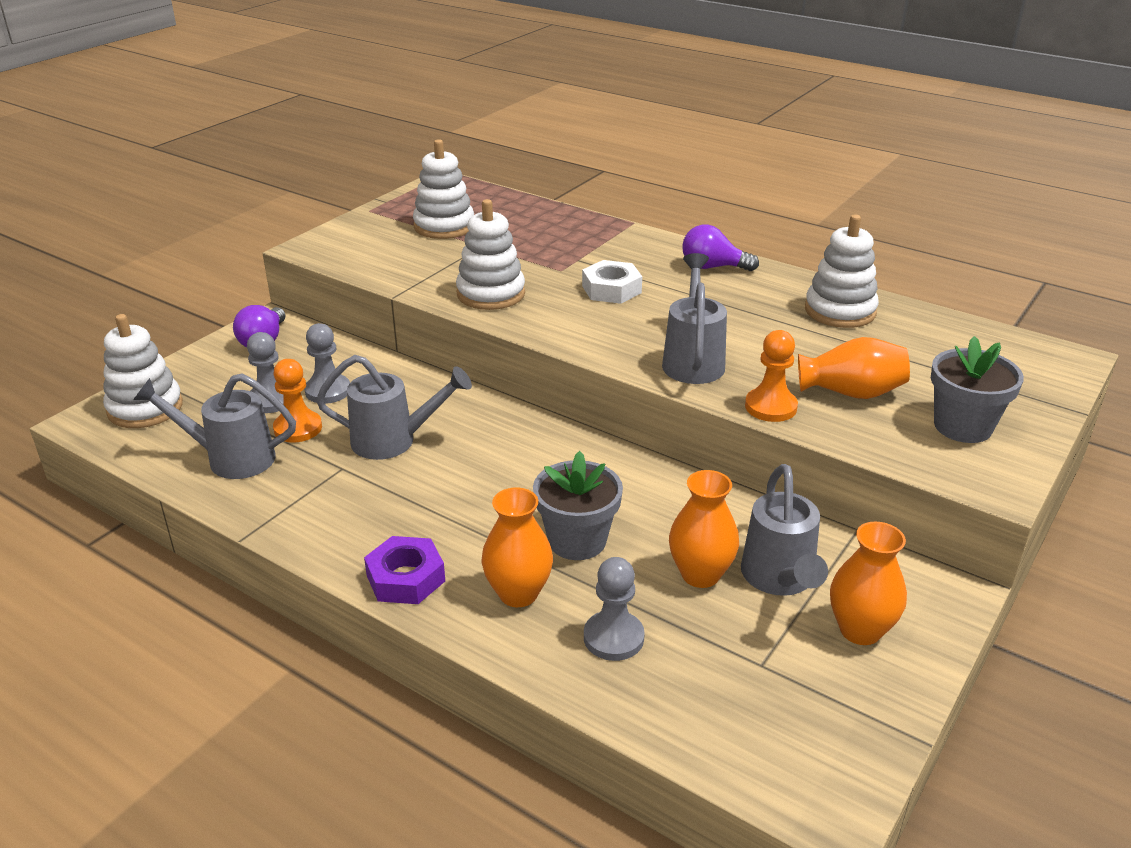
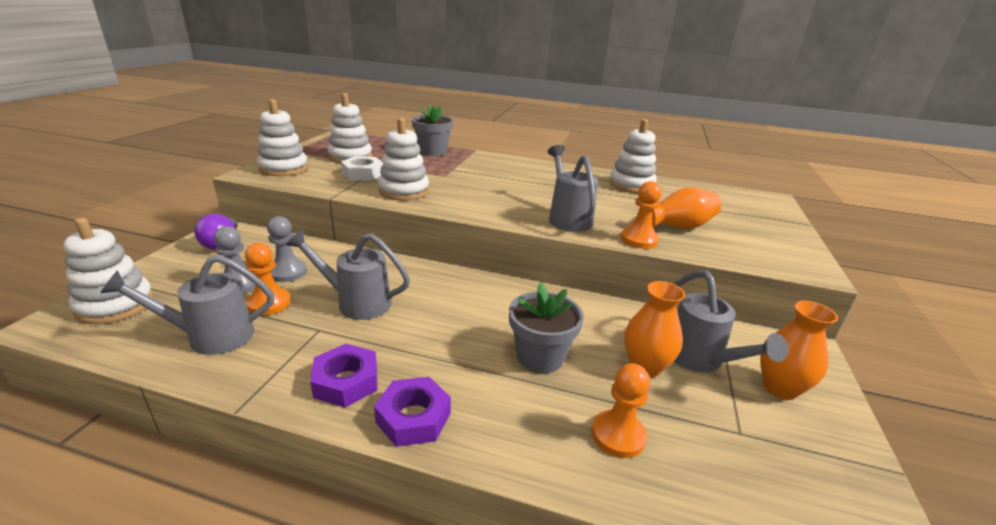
camera: 20 degrees left, 5 degrees down
(351, 242) = (283, 168): none -> white stacking toy
(352, 530) = (346, 381): none -> purple nut
(393, 441) = (356, 302): grey watering can -> grey watering can turned 150 degrees counterclockwise
(518, 593) = (518, 411): orange vase -> none
(611, 289) = (485, 183): white nut -> white nut (363, 174)
(613, 638) = (618, 435): grey pawn -> orange pawn
(712, 267) = (540, 168): purple light bulb -> none
(963, 426) = (758, 238): grey flower pot -> grey flower pot (433, 151)

